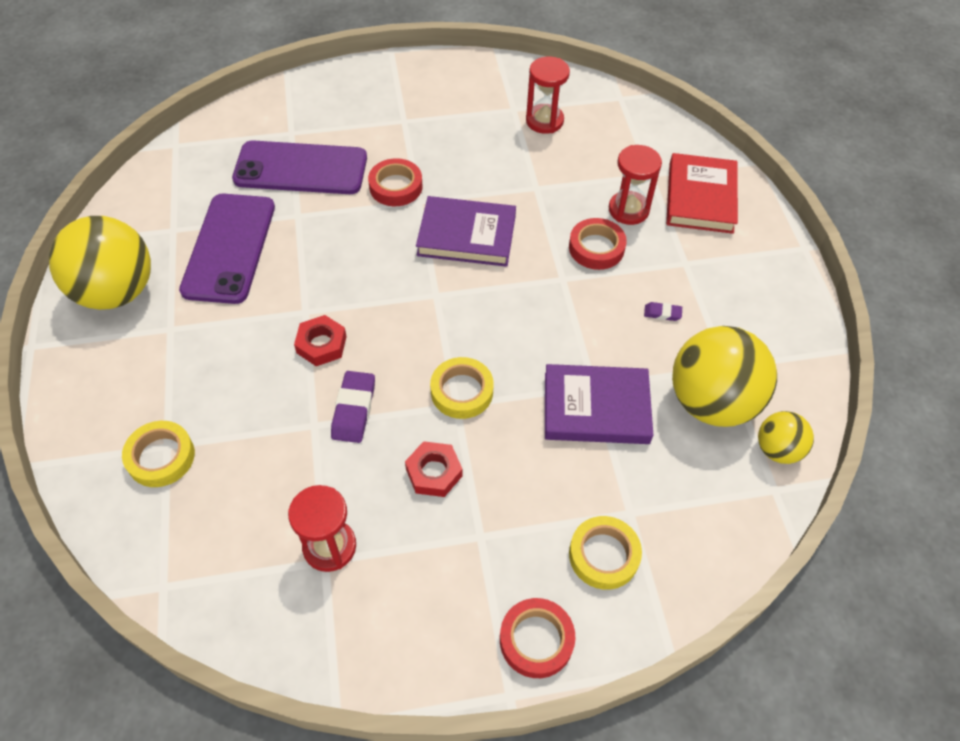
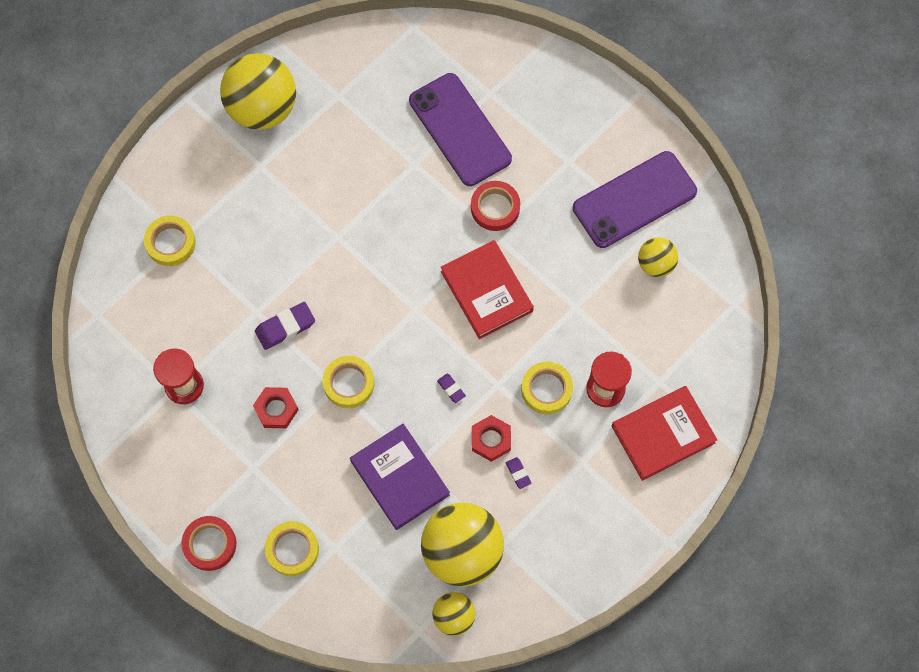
camera: 55 degrees right, 15 degrees up
(229, 248) = (351, 145): purple phone -> purple phone (634, 199)
(321, 344) = (319, 268): red nut -> red nut (491, 439)
(466, 236) = (486, 291): purple book -> red book
(537, 314) = (451, 389): none -> purple eraser
(544, 121) = (655, 264): red hourglass -> yellow ball
(596, 248) = (546, 389): red tape -> yellow tape

